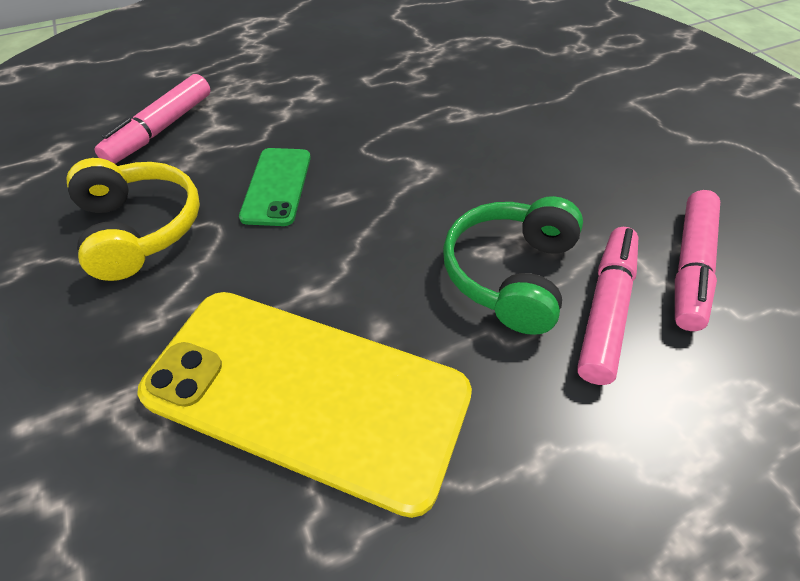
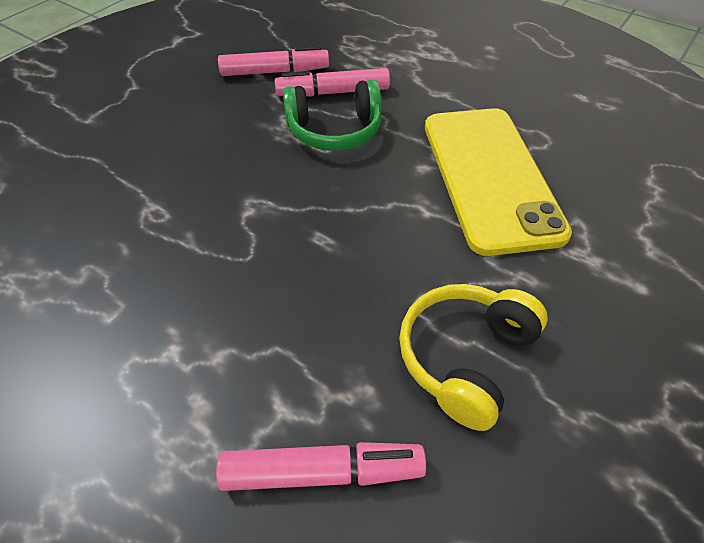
camera: 120 degrees left, 0 degrees up
(277, 186) = (340, 290): green phone -> none

